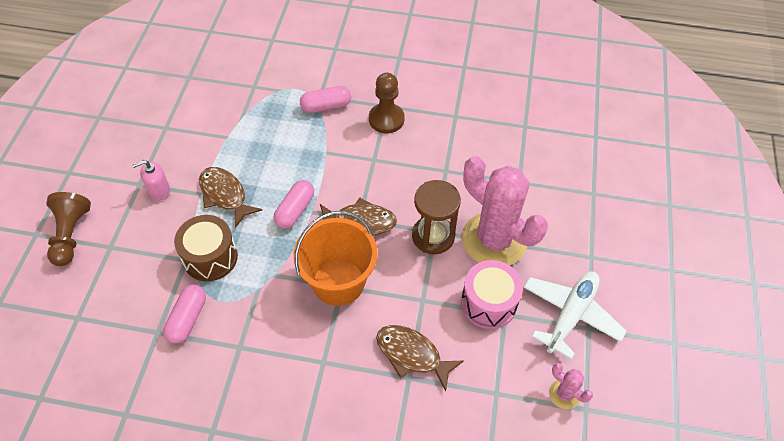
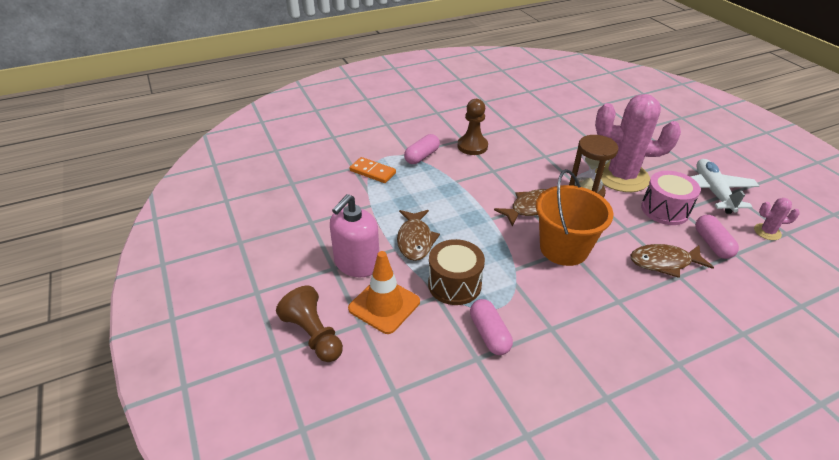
camera: 35 degrees left, 15 degrees down
(141, 242) = (384, 305): none -> orange traffic cone
(159, 190) = (357, 263): pink soap dispenser -> pink soap dispenser, size x1.77
(225, 195) = (415, 240): brown fish -> brown fish turned 105 degrees counterclockwise
(265, 101) = (372, 172): none -> orange domino
(295, 210) = (479, 223): pink capsule -> pink capsule (712, 244)

